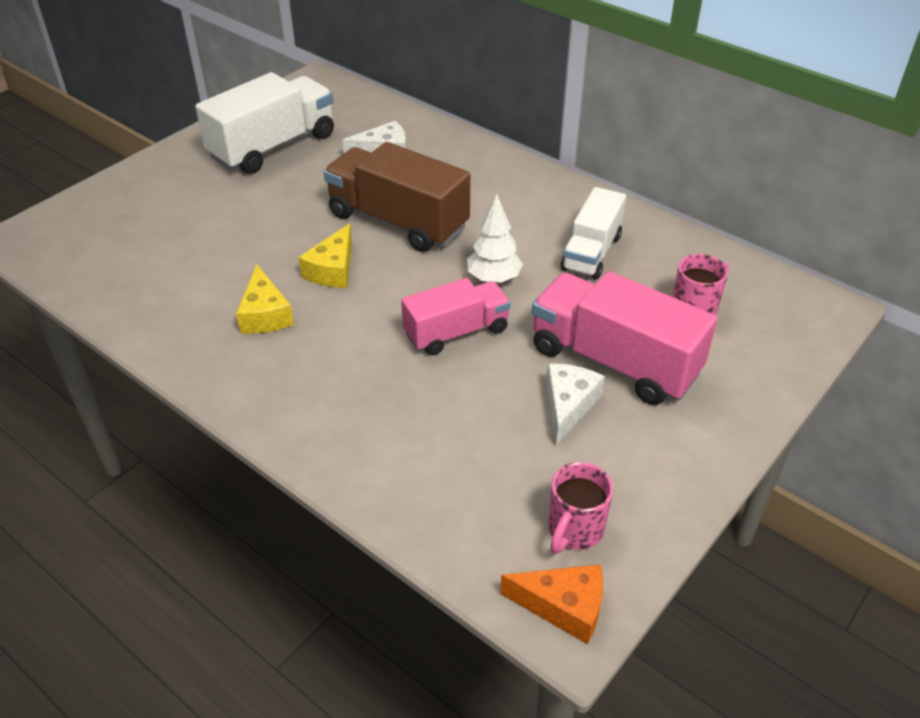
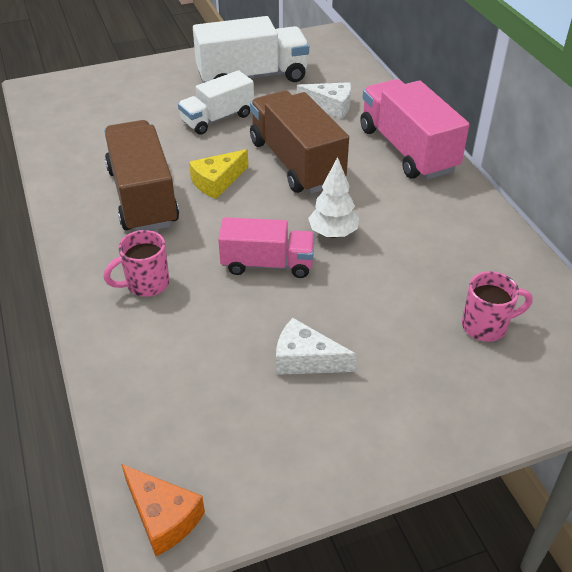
camera: 30 degrees right, 0 degrees up
(265, 314) = (143, 197): yellow cheese -> brown truck
(568, 406) = (305, 359): white cheese -> white cheese turned 120 degrees counterclockwise
(574, 530) = (224, 461): pink mug -> pink mug (146, 284)
(591, 253) = (434, 242): white truck -> white truck (217, 119)
(614, 361) = (375, 339): pink truck -> pink truck (407, 150)

